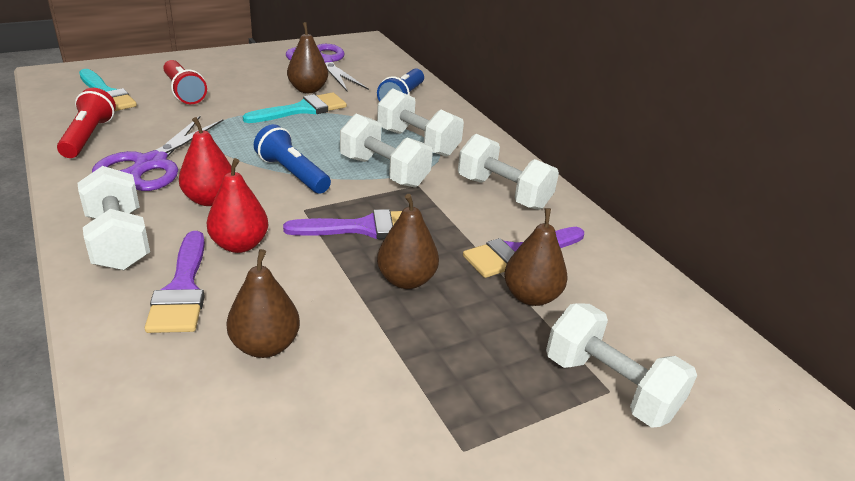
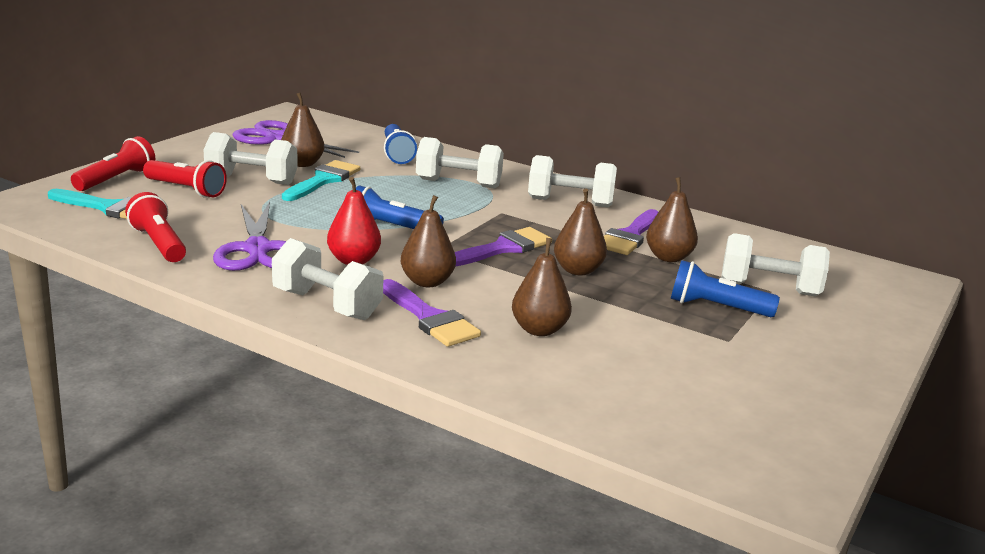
camera: 30 degrees left, 10 degrees down
(149, 71) = (116, 179): none -> red flashlight
(239, 245) = (427, 282): red pear -> brown pear
(384, 172) = (462, 209): white dumbbell -> white dumbbell (251, 180)
(506, 391) = (716, 308): none -> blue flashlight

